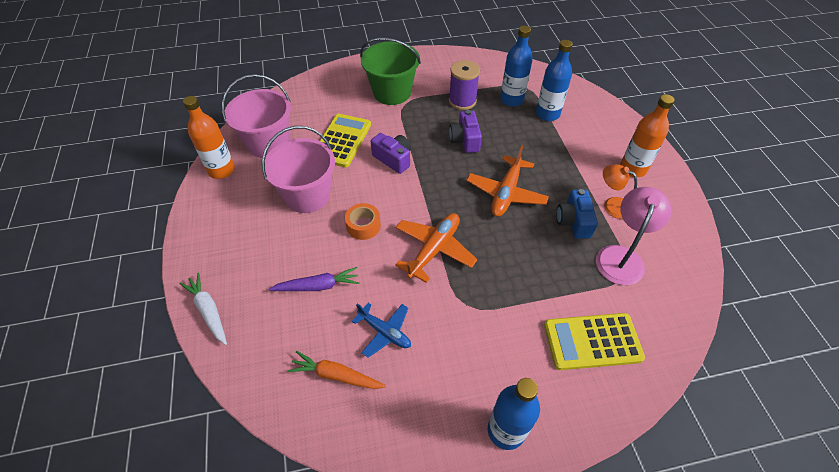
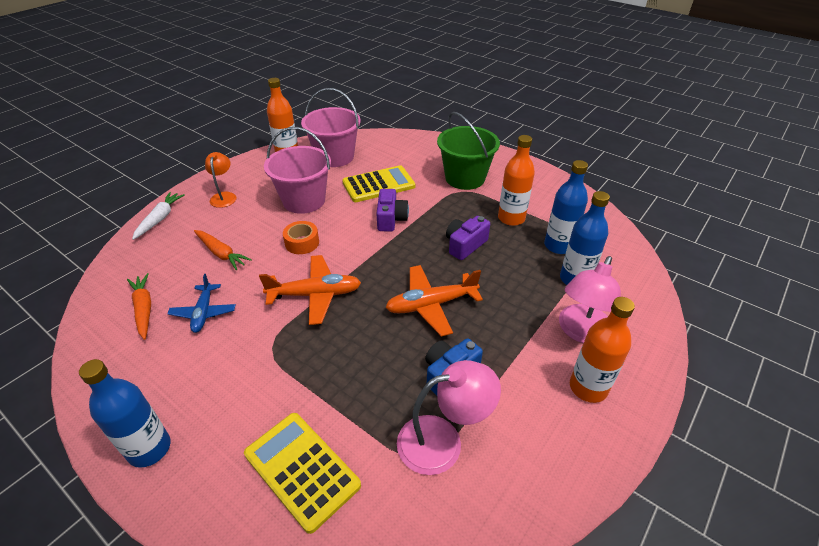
camera: 50 degrees right, 10 degrees down
(318, 286) = (221, 253): purple carrot -> orange carrot
(462, 101) = (511, 218): purple spool -> orange bottle
(591, 142) = (581, 332): none -> pink lamp
(612, 205) = (509, 395): orange lamp -> orange lamp (224, 196)

